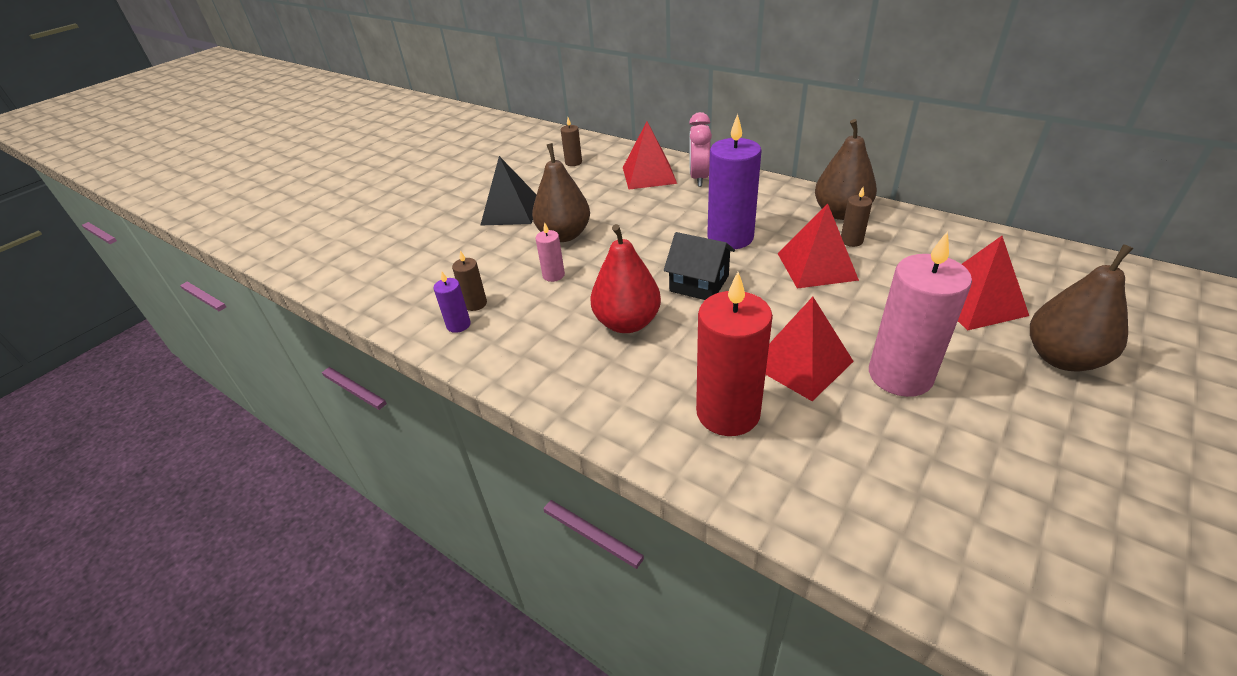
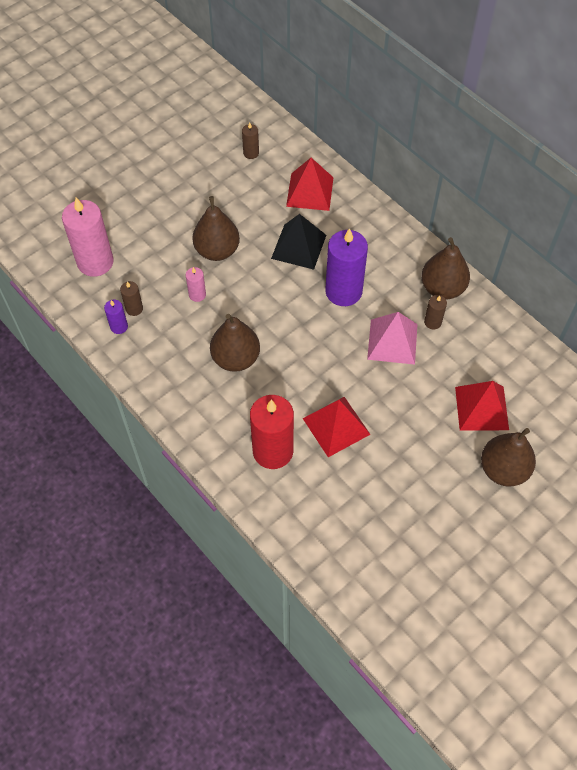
camera: 10 degrees right, 20 degrees up
(510, 211) = (181, 207): black pyramid -> black pyramid (299, 246)
(627, 323) = (236, 358): red pear -> brown pear
(699, 178) = (350, 209): pink clock -> none
(699, 283) = (300, 334): black house -> none
(816, 266) = (392, 341): red pyramid -> pink pyramid
(900, 375) = (393, 453): pink candle -> pink candle (95, 262)

